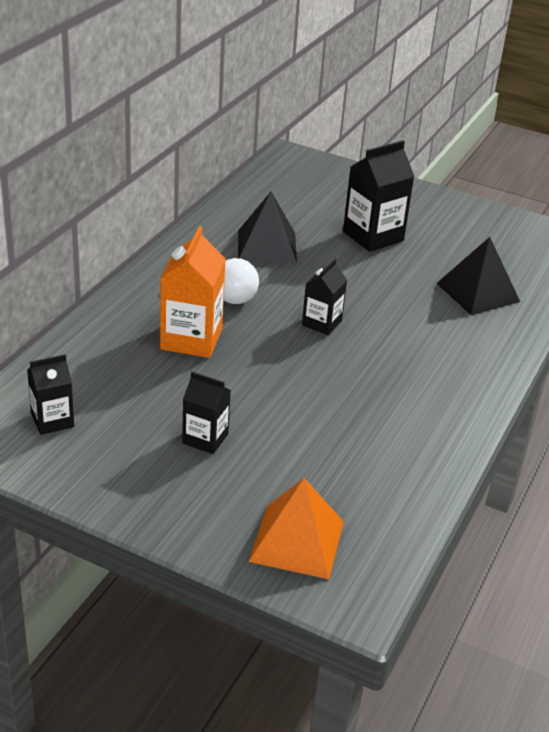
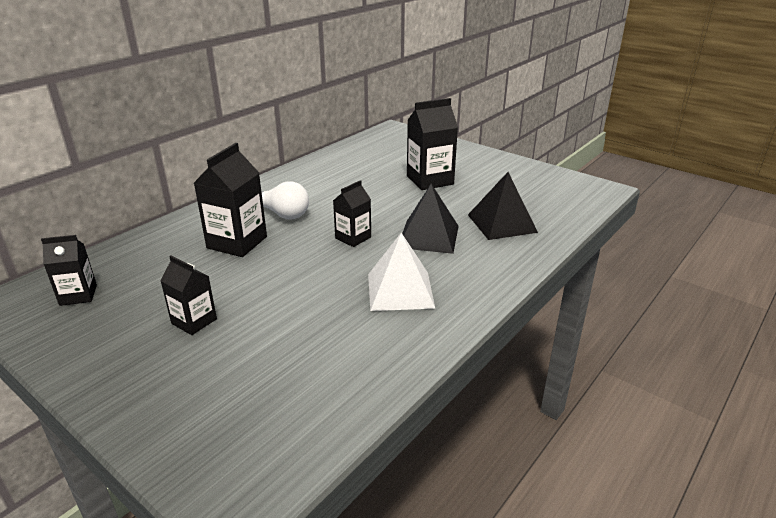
camera: 15 degrees right, 5 degrees down
(191, 339) = (237, 242): orange carton -> black carton
(267, 246) = (340, 182): black pyramid -> black pyramid (429, 236)
(297, 541) = (216, 427): orange pyramid -> none
(403, 384) = (400, 290): none -> white pyramid

